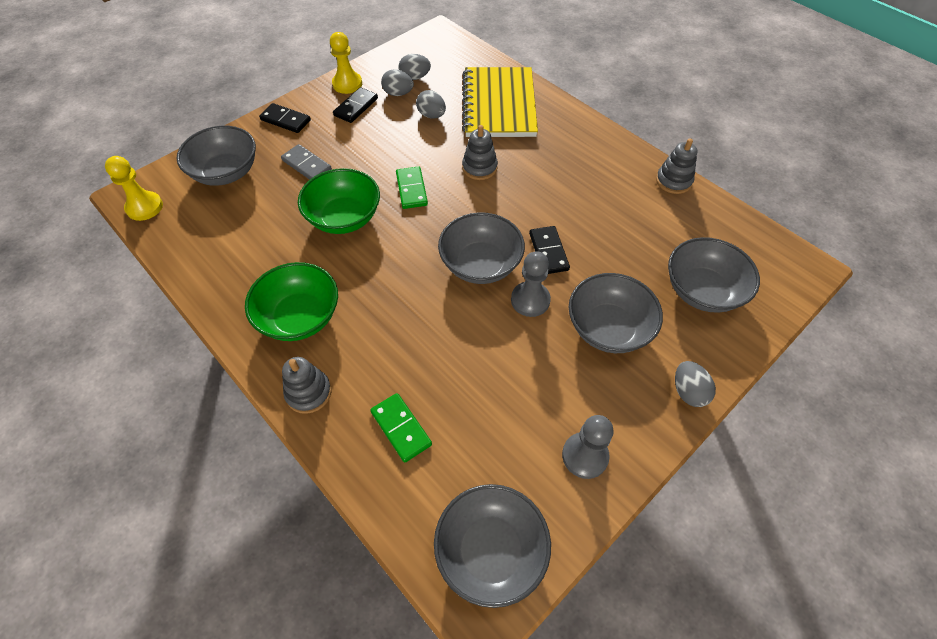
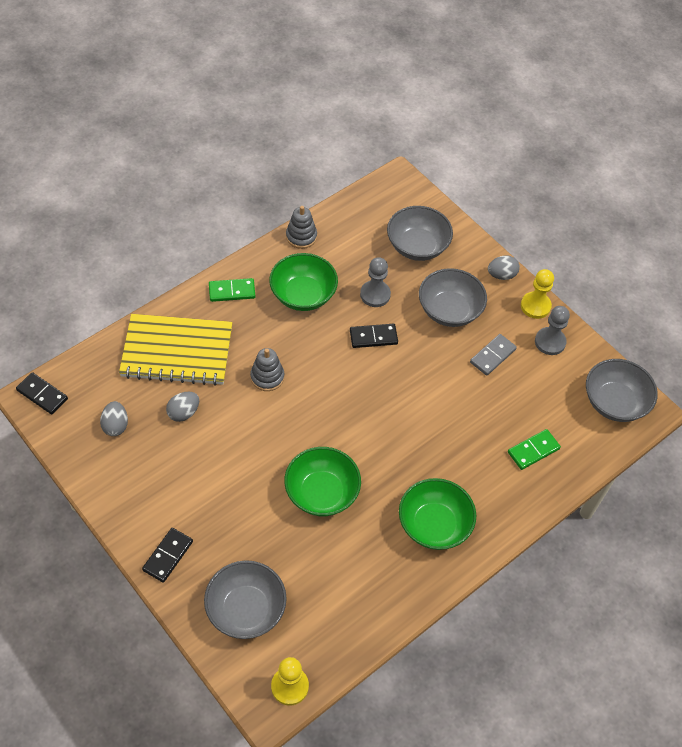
camera: 90 degrees left, 0 degrees up
(306, 165) = (244, 530): grey domino -> grey domino (493, 356)
(308, 393) = (505, 514): grey stacking toy -> none
(347, 84) = (114, 494): yellow pawn -> yellow pawn (535, 306)
(356, 107) = (157, 484): black domino -> black domino (42, 394)
(398, 93) = (141, 443): grey egg -> none
(411, 189) = (290, 435): green domino -> green domino (232, 291)
(480, 264) = (384, 387): grey bowl -> none
(530, 300) = (422, 356): grey pawn -> grey pawn (375, 294)
(592, 188) = (303, 295): none -> green bowl

